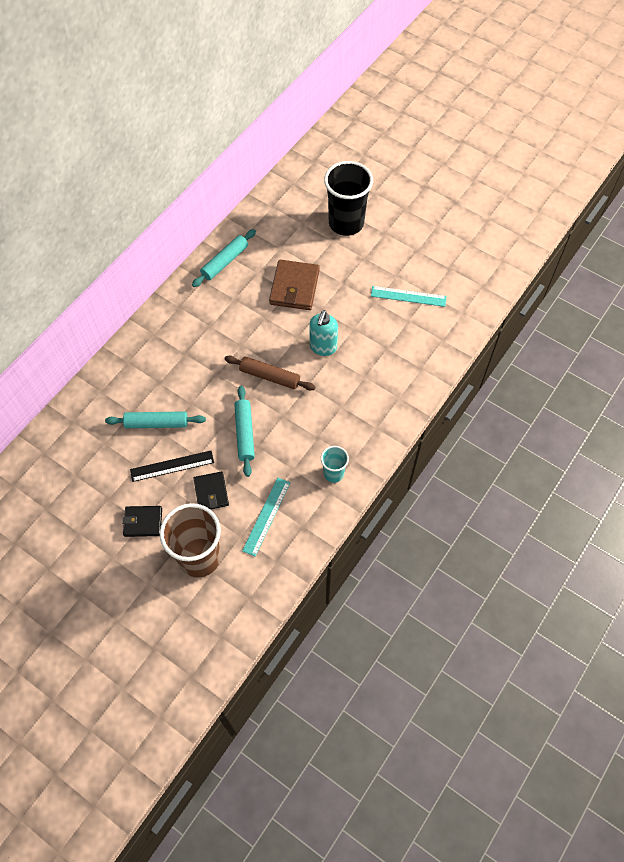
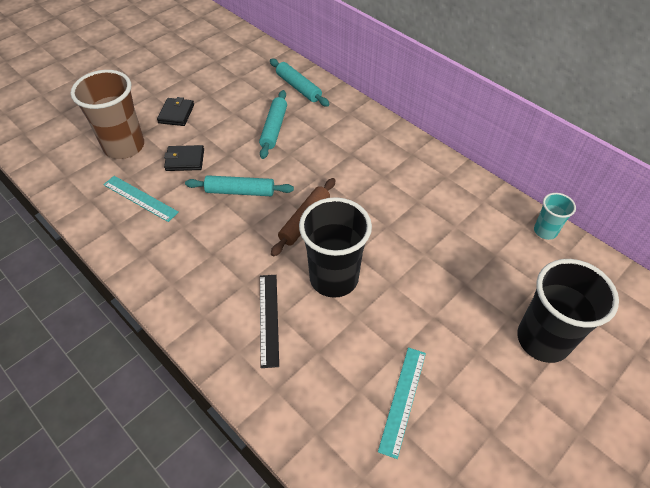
camera: 100 degrees right, 10 degrees down
(172, 466) = (224, 135): black ruler -> black ruler (269, 319)
(225, 262) = (473, 198): turquoise rolling pin -> turquoise rolling pin (298, 87)
(294, 287) = (430, 261): brown wallet -> none
(323, 347) = (334, 278): turquoise soap dispenser -> black cup
(333, 473) = (162, 262): turquoise cup -> turquoise cup (545, 231)

